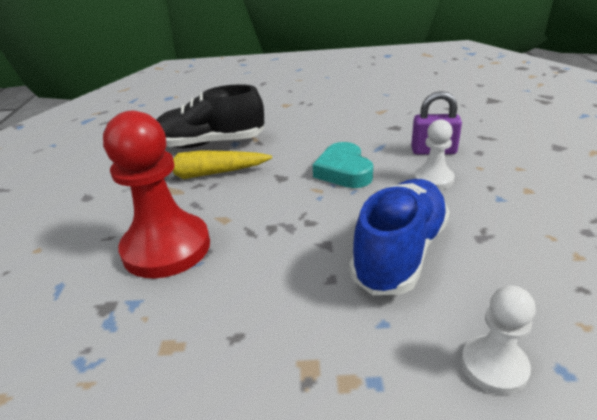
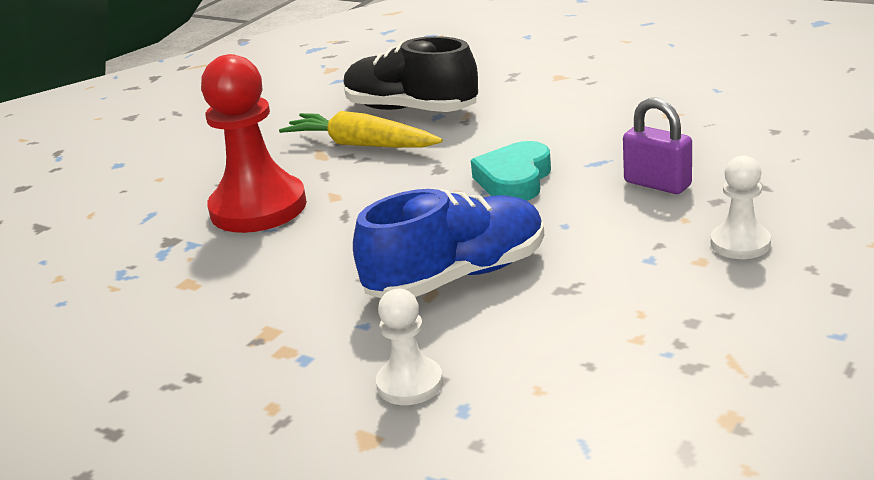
camera: 35 degrees right, 5 degrees down
(433, 179) = (604, 217): white pawn -> white pawn (740, 243)

